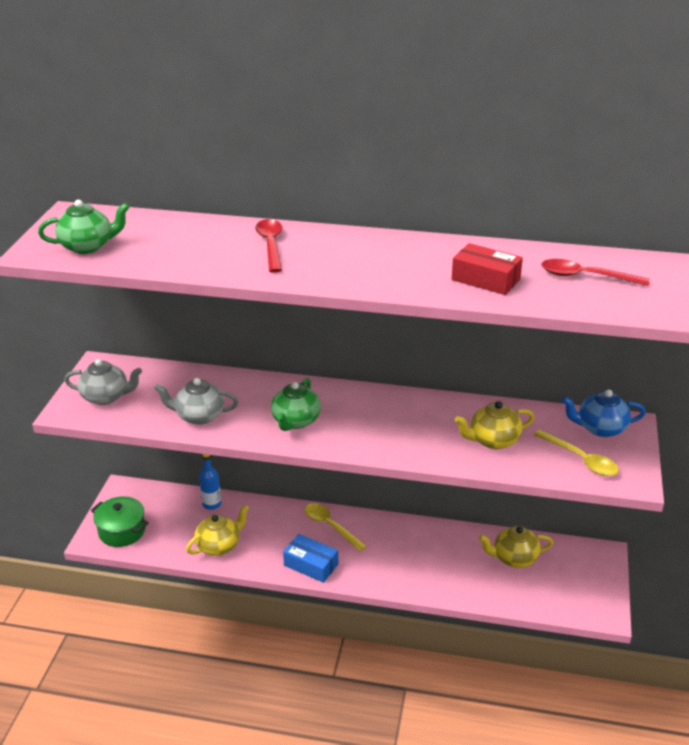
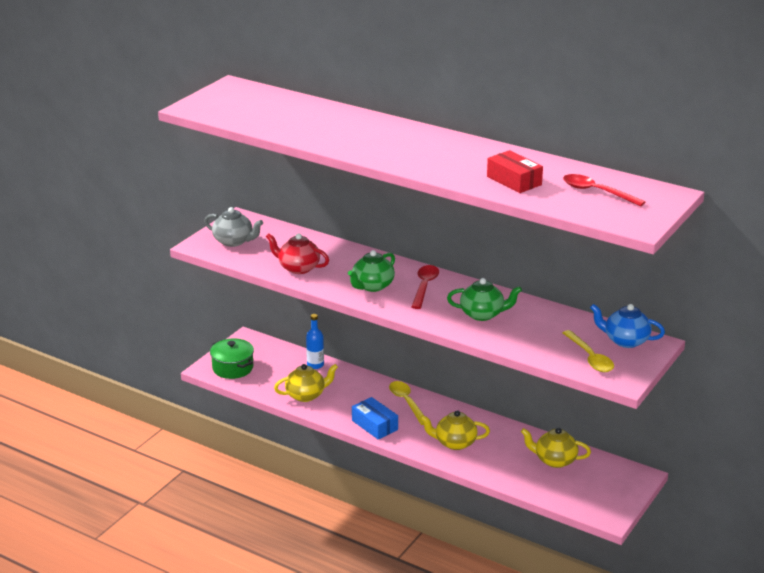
camera: 20 degrees right, 5 degrees down
(88, 246) = (231, 110): green teapot -> green teapot (483, 314)
(199, 416) = (298, 268): grey teapot -> red teapot
(270, 245) = (366, 130): red spoon -> red spoon (424, 286)
(493, 440) = (525, 330): yellow teapot -> yellow teapot (454, 443)

